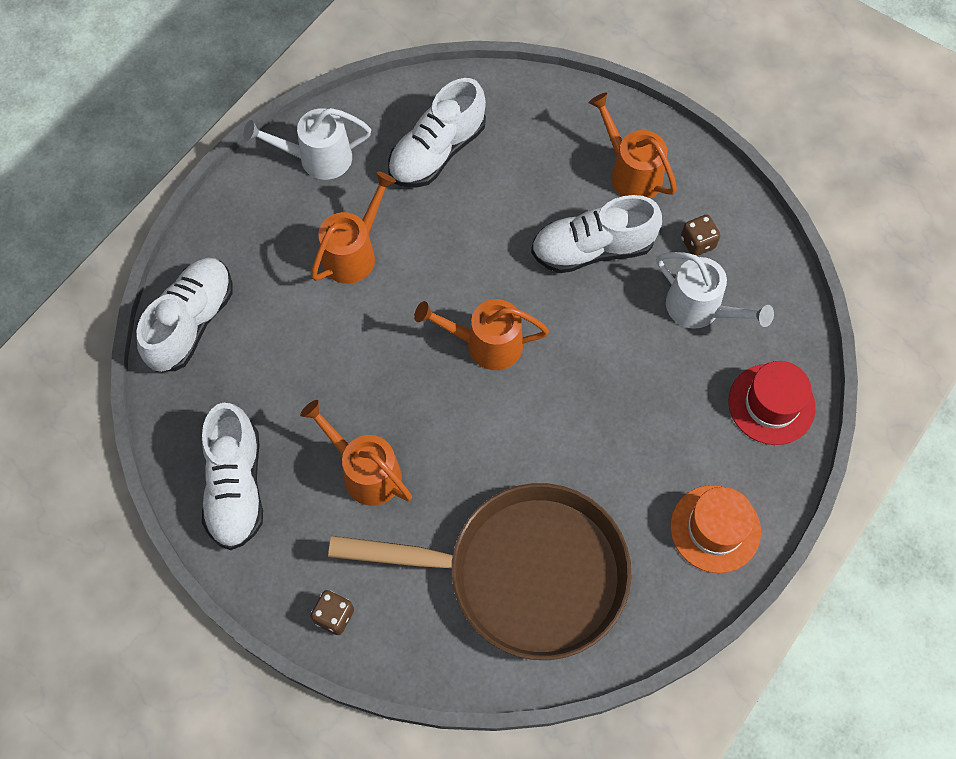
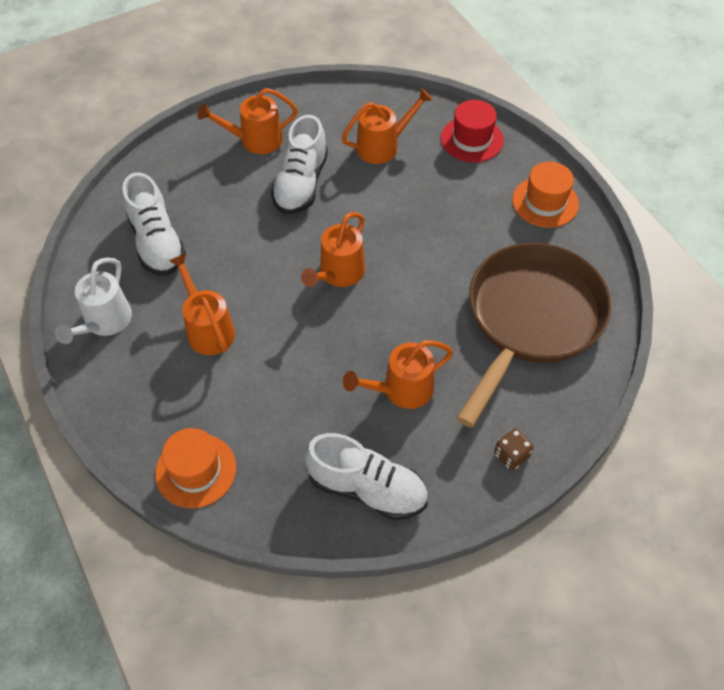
camera: 65 degrees left, 10 degrees down
(191, 322) = (196, 470): white shoe -> orange hat
(697, 243) = (333, 128): brown dice -> none
(701, 309) = (383, 146): white watering can -> orange watering can

